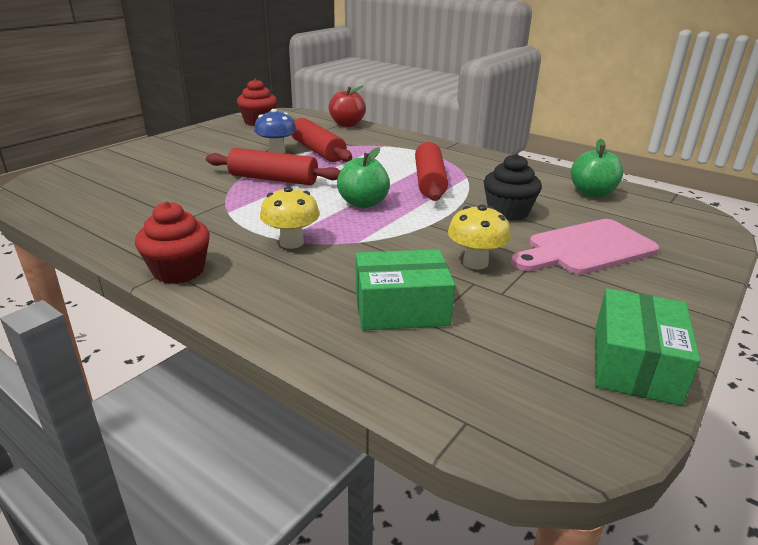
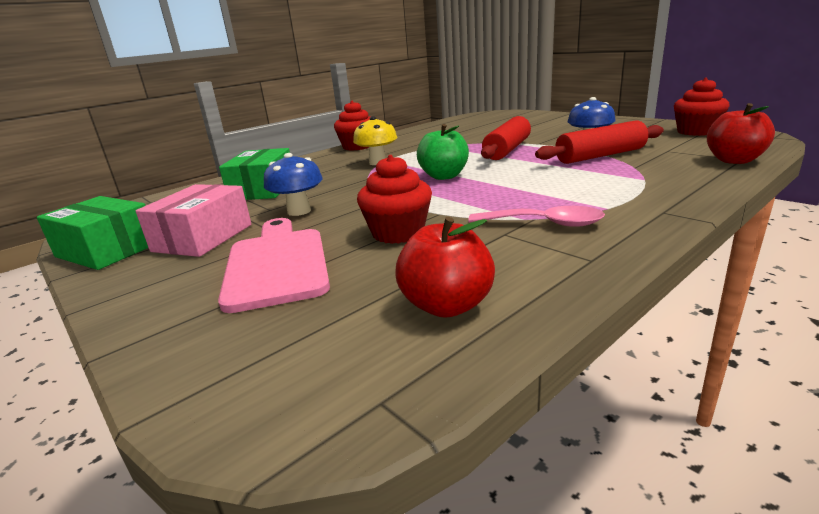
camera: 105 degrees right, 5 degrees down
(429, 181) = (504, 199): red rolling pin -> none
(474, 172) = (544, 223): none -> pink spoon
(475, 263) = (299, 211): yellow mushroom -> blue mushroom
(508, 212) = (398, 233): black cupcake -> red cupcake
(565, 303) = (203, 238): none -> pink box
(592, 193) = (447, 305): green apple -> red apple

